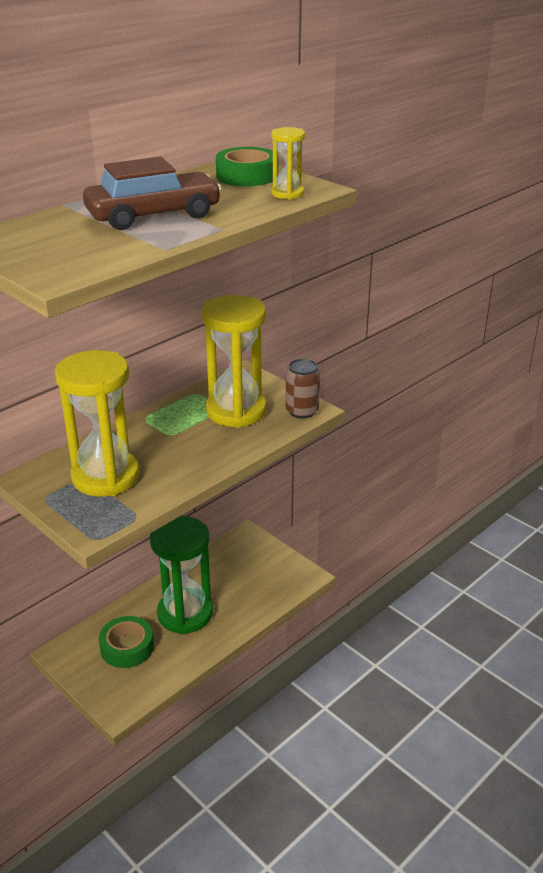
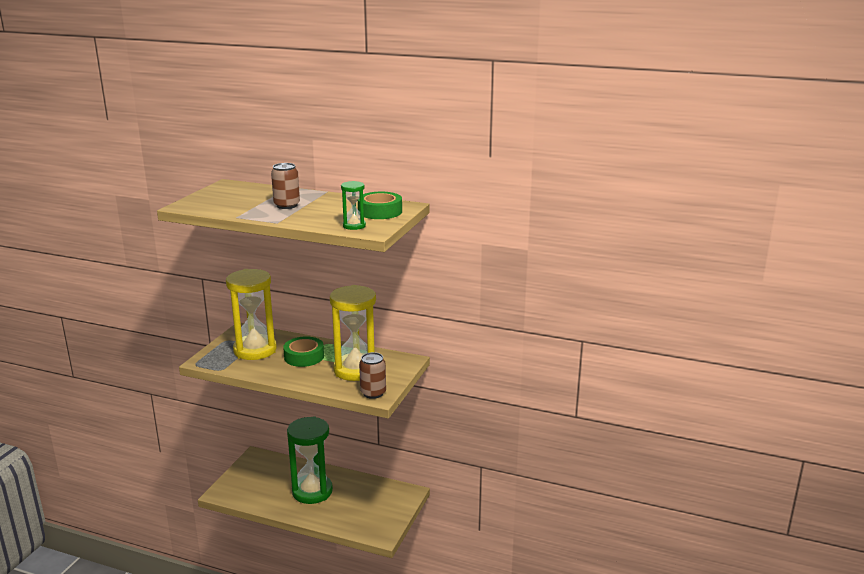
camera: 65 degrees right, 10 degrees down
(127, 647) = (270, 478): green tape -> green tape (304, 356)
(153, 215) = (287, 205): brown car -> brown can
(287, 194) = (354, 226): yellow hourglass -> green hourglass

